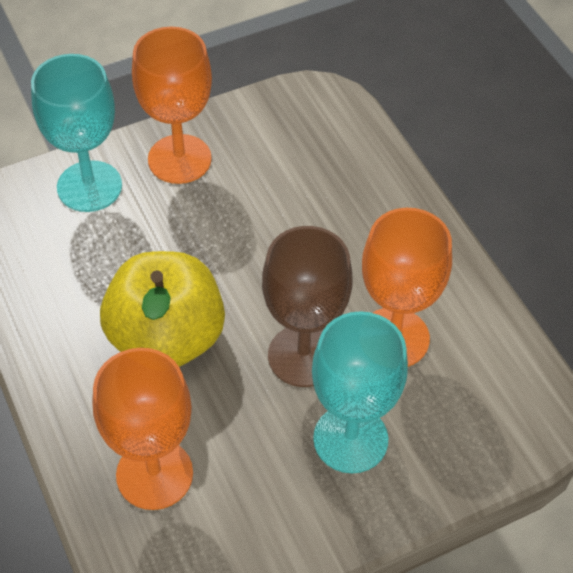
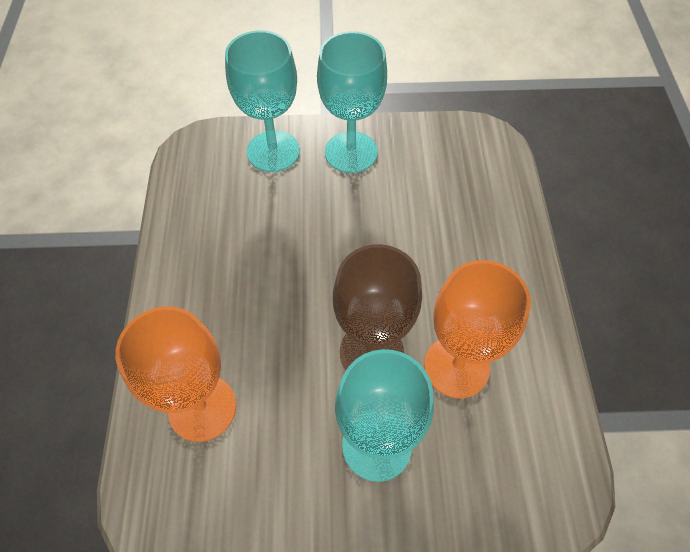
camera: 25 degrees right, 5 degrees up
(166, 338) = (269, 294): yellow apple -> none
(179, 159) = (351, 152): orange goblet -> turquoise goblet

